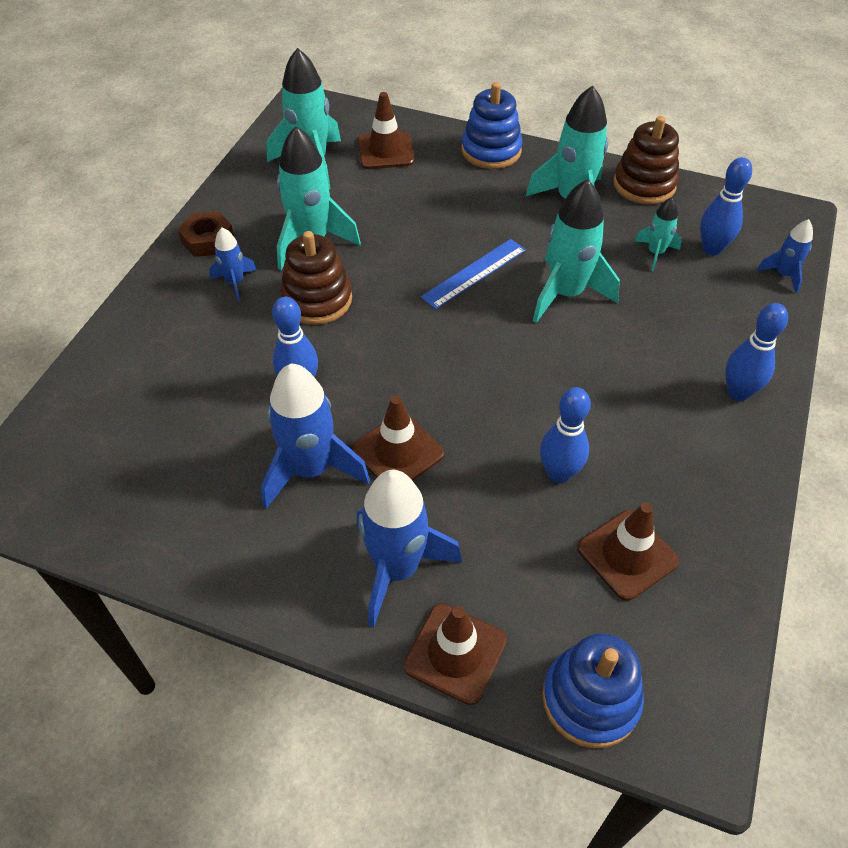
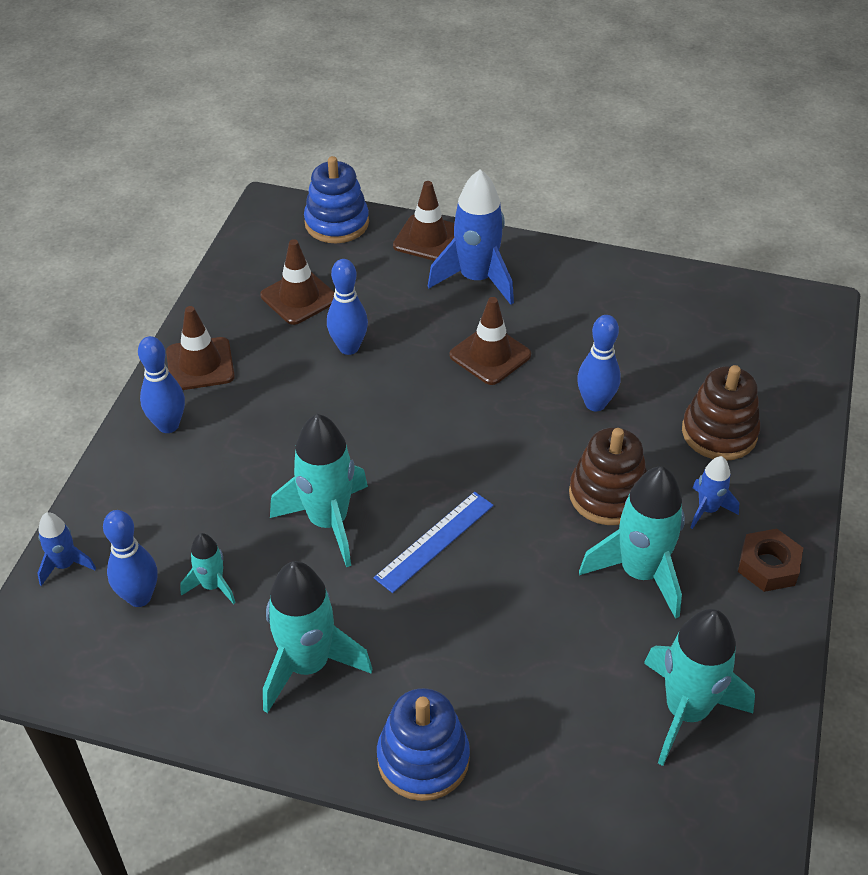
camera: 175 degrees right, 5 degrees down
(311, 469) = (562, 337): blue rocket -> none
(385, 151) = (583, 746): brown traffic cone -> brown traffic cone (200, 364)
(644, 185) = (201, 704): brown stacking toy -> brown stacking toy (719, 433)

